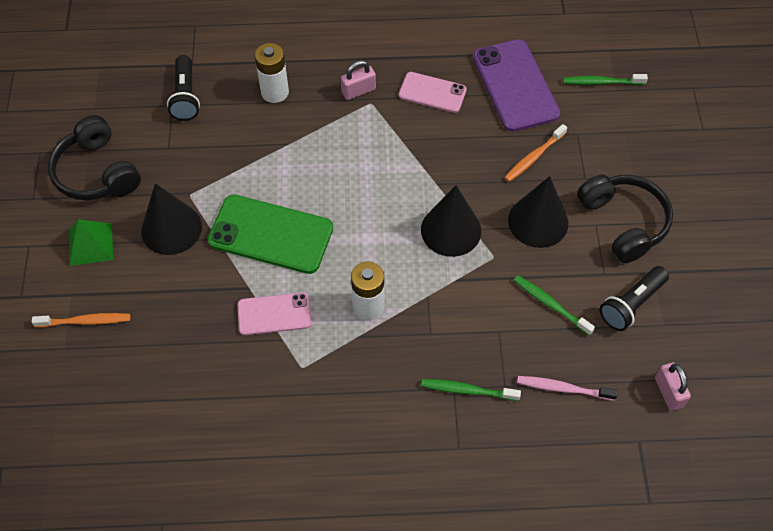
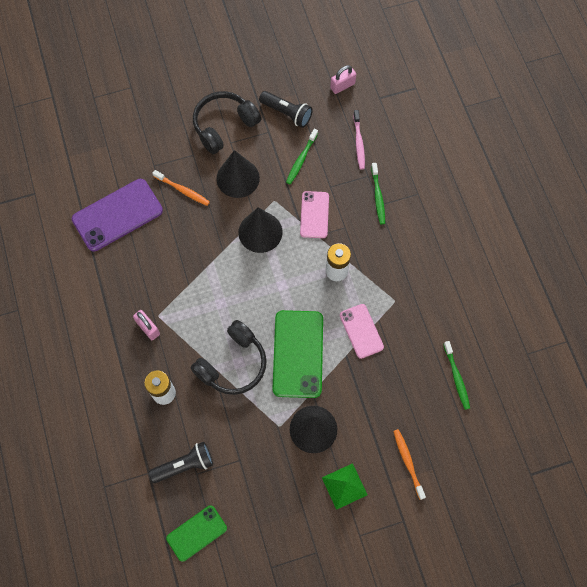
camera: 105 degrees left, 10 degrees up
(97, 172) = (278, 509): black headphones -> black headphones (233, 364)
(109, 94) = (196, 533): none -> green phone
(432, 92) = (137, 272): pink phone -> pink phone (314, 215)
(601, 82) = (101, 156): green toothbrush -> green toothbrush (456, 377)

